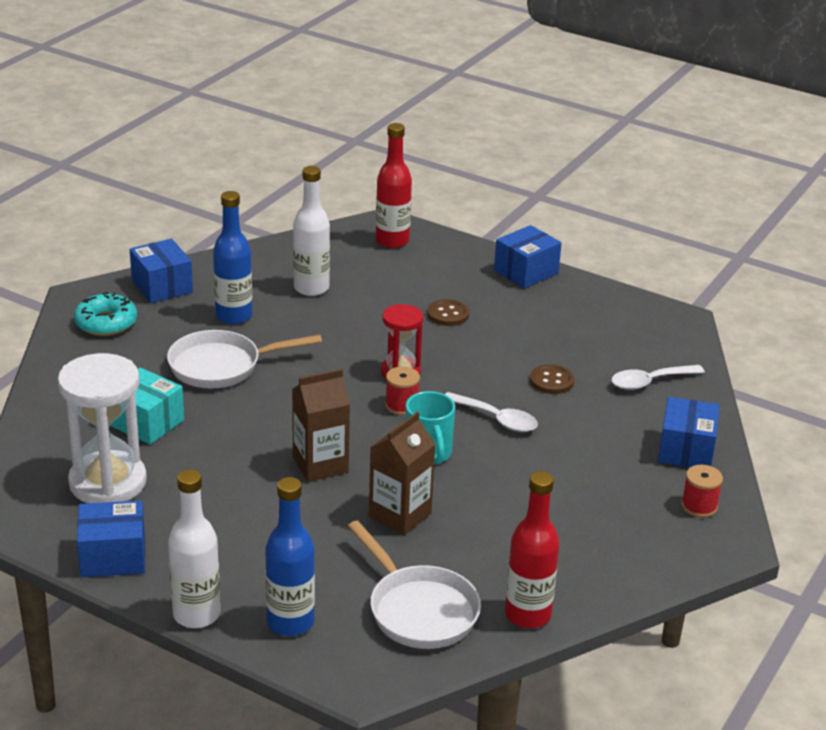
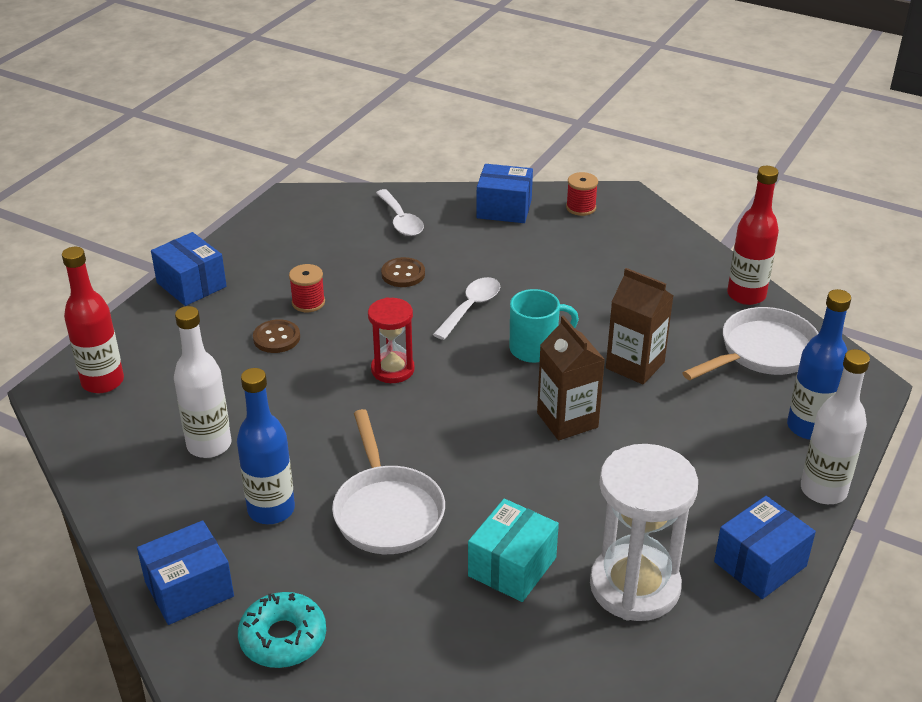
camera: 90 degrees left, 5 degrees up
(113, 556) = (760, 564): blue box -> blue box turned 60 degrees clockwise
(401, 405) = (455, 367): red spool -> red spool (308, 302)

